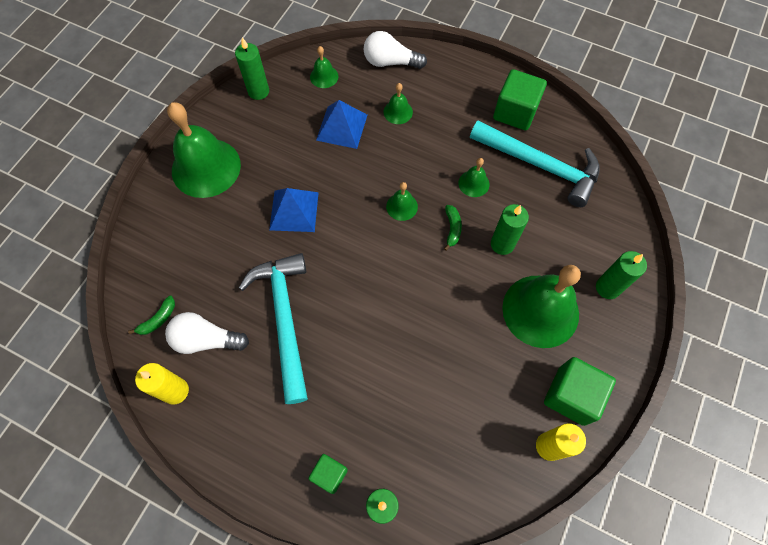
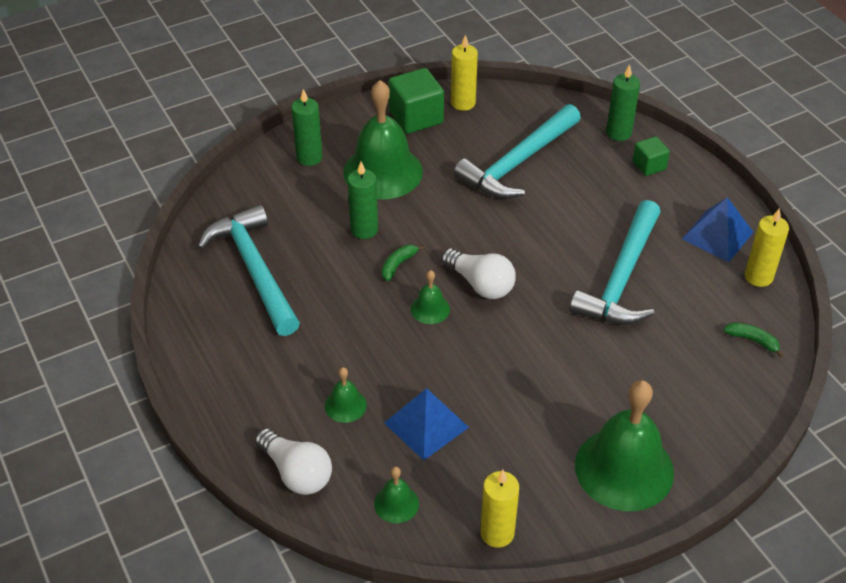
camera: 145 degrees left, 20 degrees down
(158, 319) = (752, 340): green banana -> green banana turned 45 degrees clockwise
(206, 340) = (709, 300): white light bulb -> white light bulb (480, 284)
(258, 91) = (497, 533): green candle -> yellow candle
(294, 211) = (548, 365): blue pyramid -> blue pyramid (717, 235)
(444, 396) = (518, 163): none -> turquoise hammer
(473, 183) = (337, 290): green bell -> none
(515, 112) = (219, 331): green cube -> none

